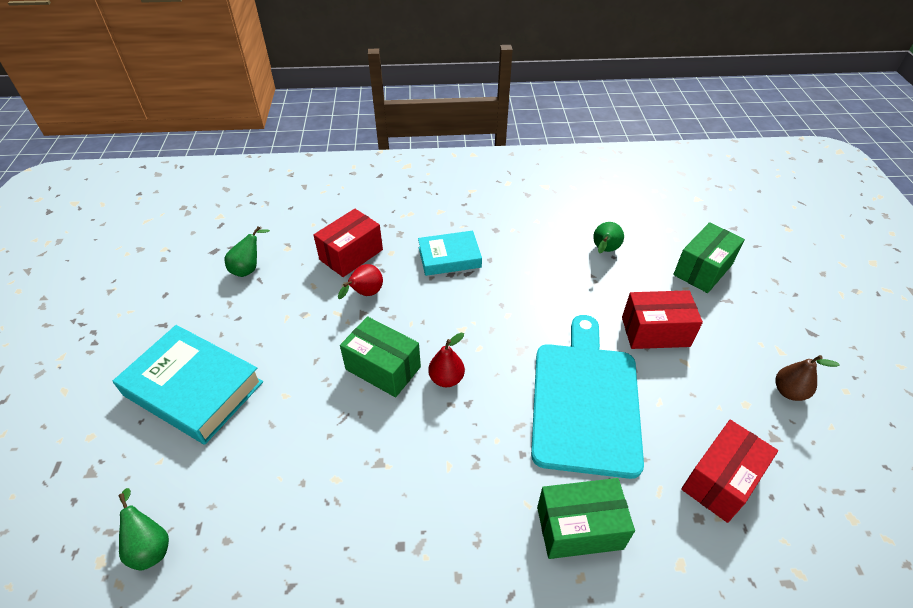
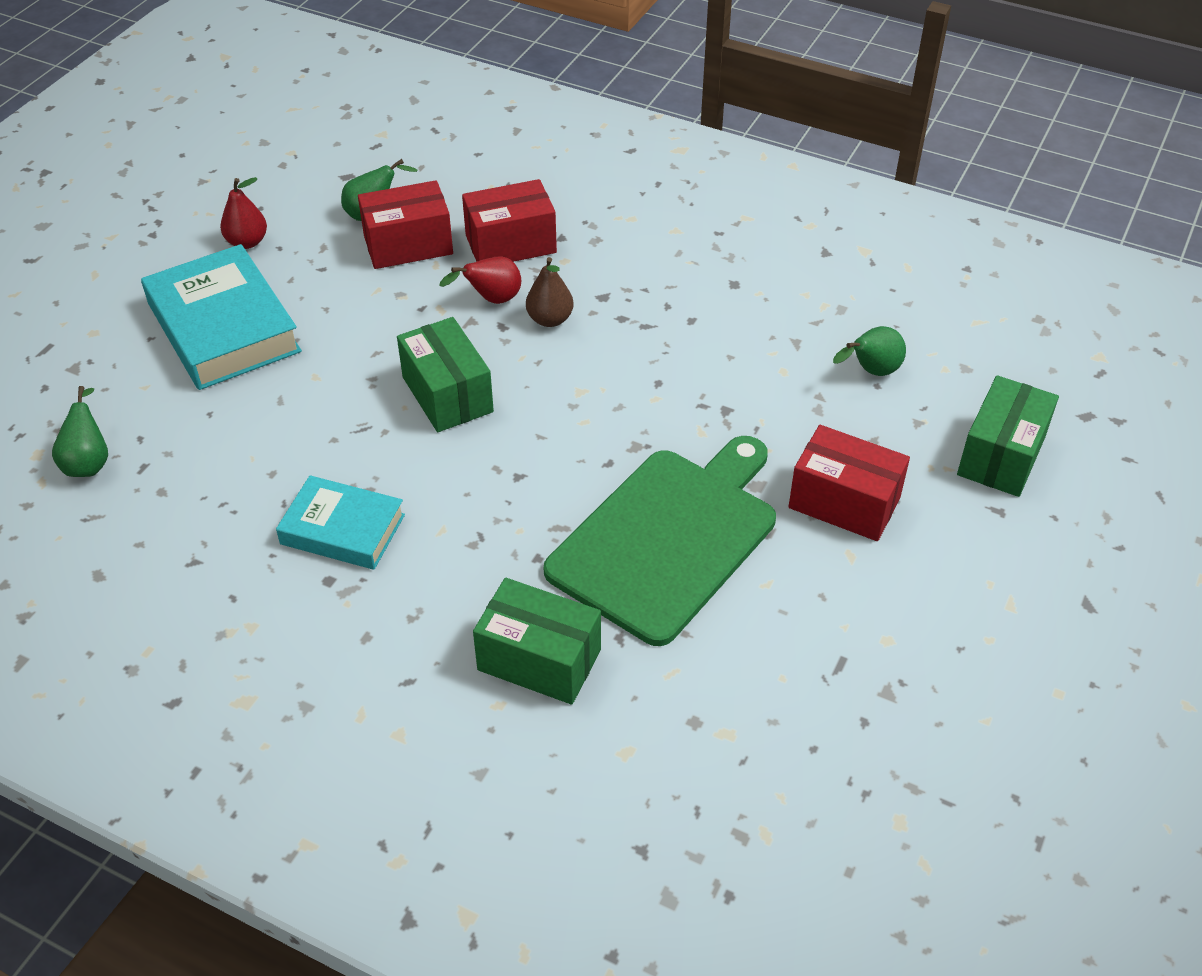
camera: 30 degrees right, 0 degrees up
(446, 378) = (514, 438): red pear -> red pear (247, 242)
(449, 257) = (638, 296): turquoise book -> turquoise book (343, 529)
(585, 401) = (668, 539): turquoise cutting board -> green cutting board
(702, 269) = (1001, 456): green box -> green box turned 45 degrees counterclockwise
(720, 480) = (762, 700): red box -> red box (408, 245)
(789, 391) = (967, 655): brown pear -> brown pear (550, 319)

